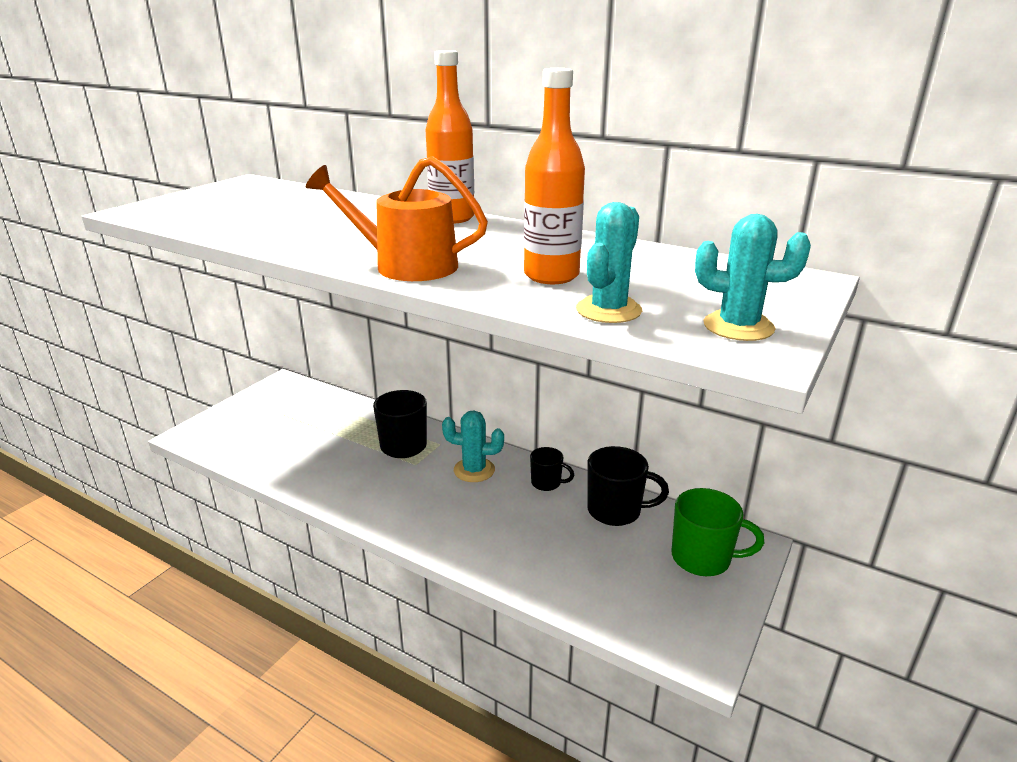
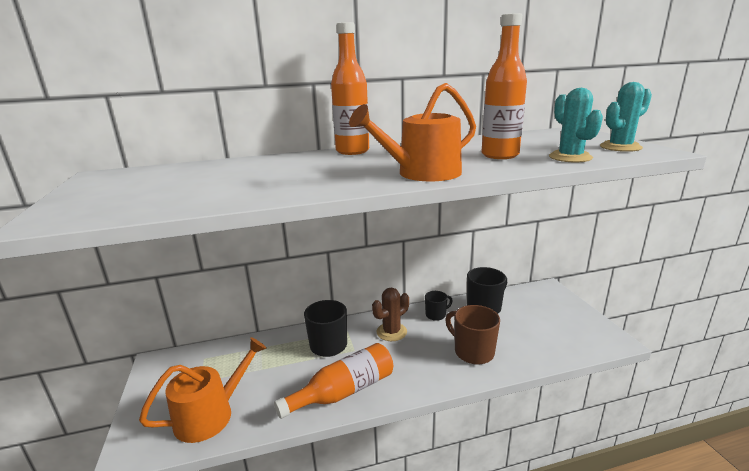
camera: 45 degrees left, 5 degrees down
(253, 443) = (211, 414): none -> orange watering can
(350, 490) = (344, 391): none -> orange bottle
(474, 470) = (391, 332): turquoise cactus -> brown cactus
(511, 540) = (472, 352): none -> brown mug
(703, 558) = (546, 304): green mug -> none

